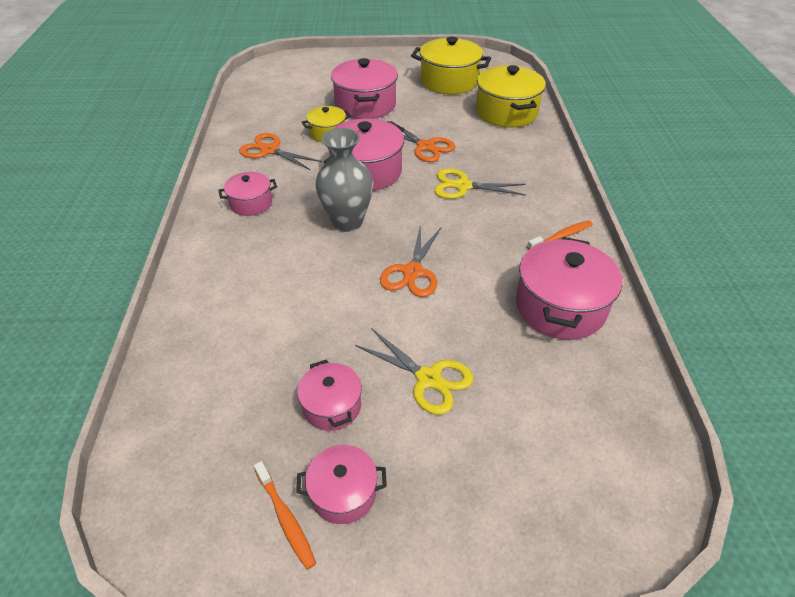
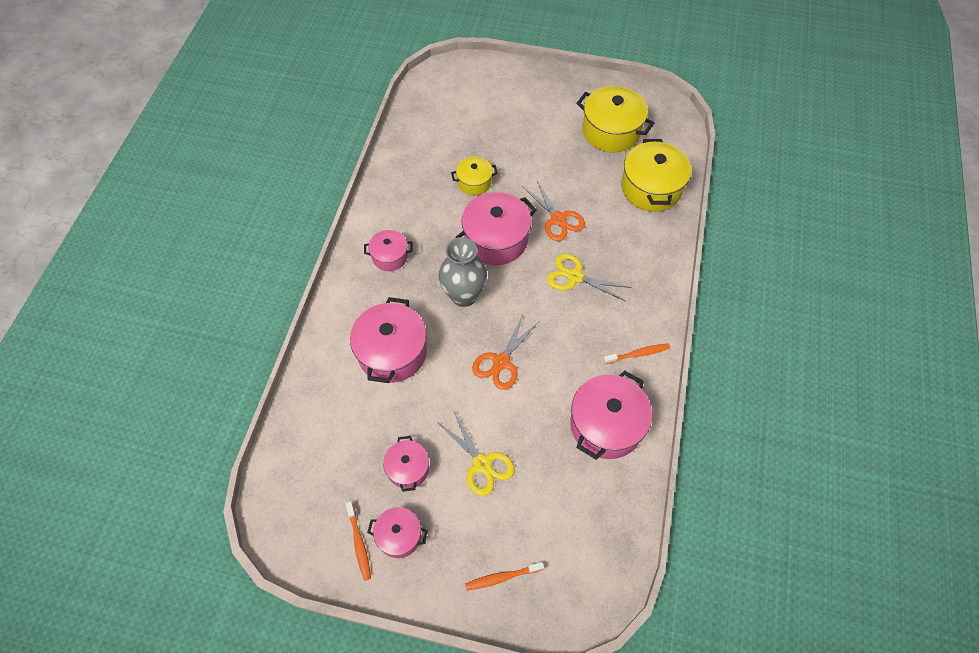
camera: 15 degrees right, 15 degrees up
(269, 150) = (418, 194): orange scissors -> none
(365, 105) = (519, 150): pink pot -> pink pot (392, 352)
(509, 510) = (502, 577): none -> orange toothbrush

